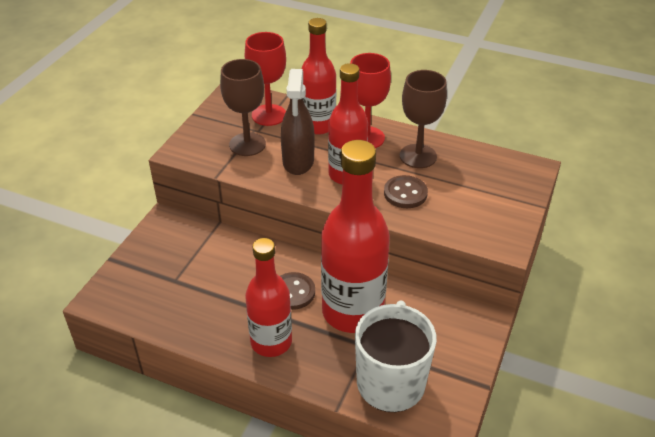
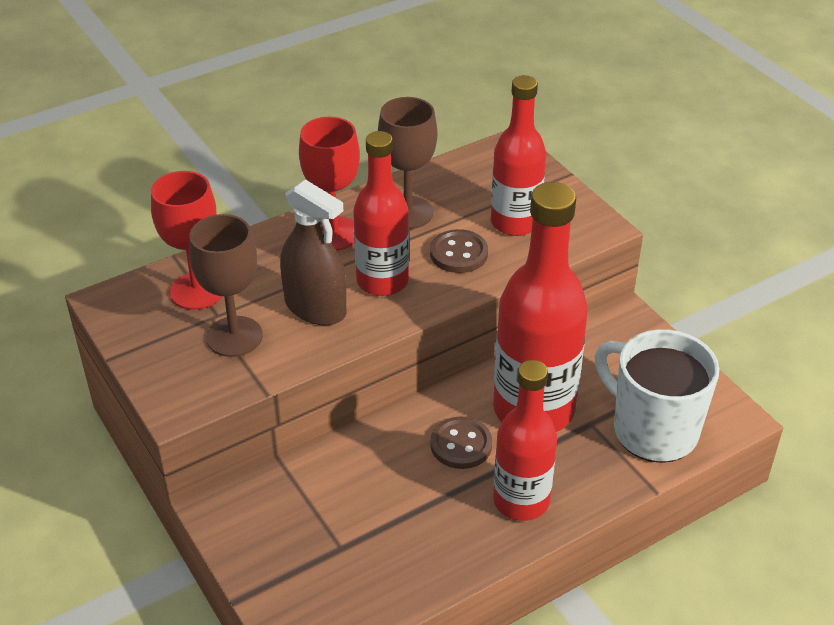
camera: 55 degrees left, 0 degrees up
(318, 126) = (267, 260): red bottle -> red bottle (515, 222)

